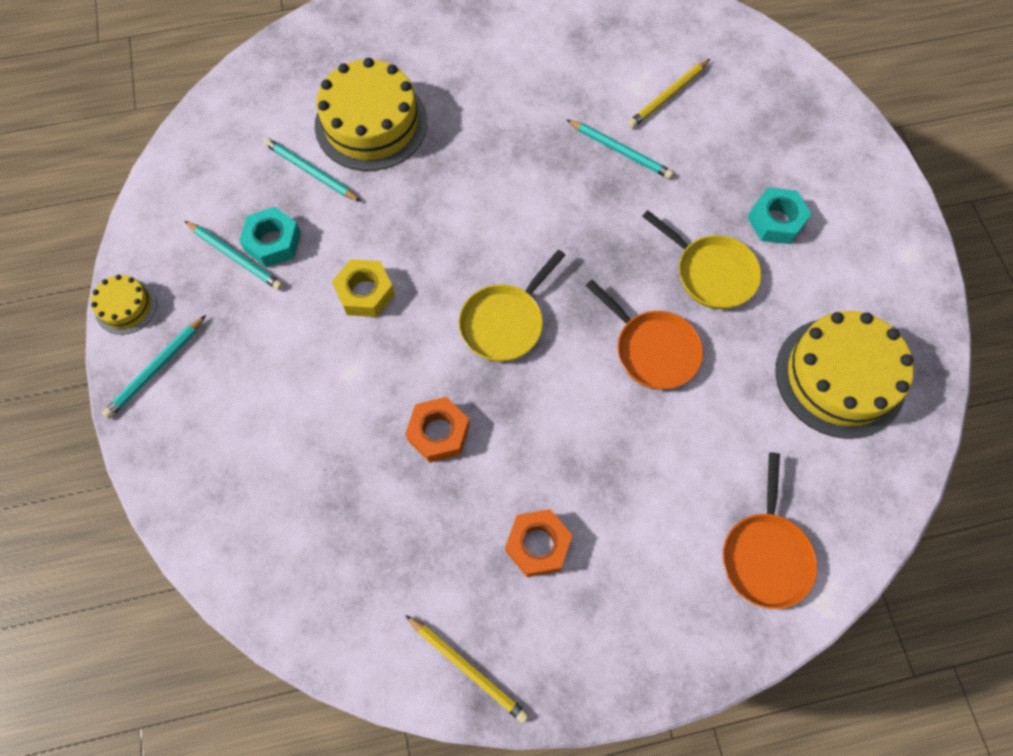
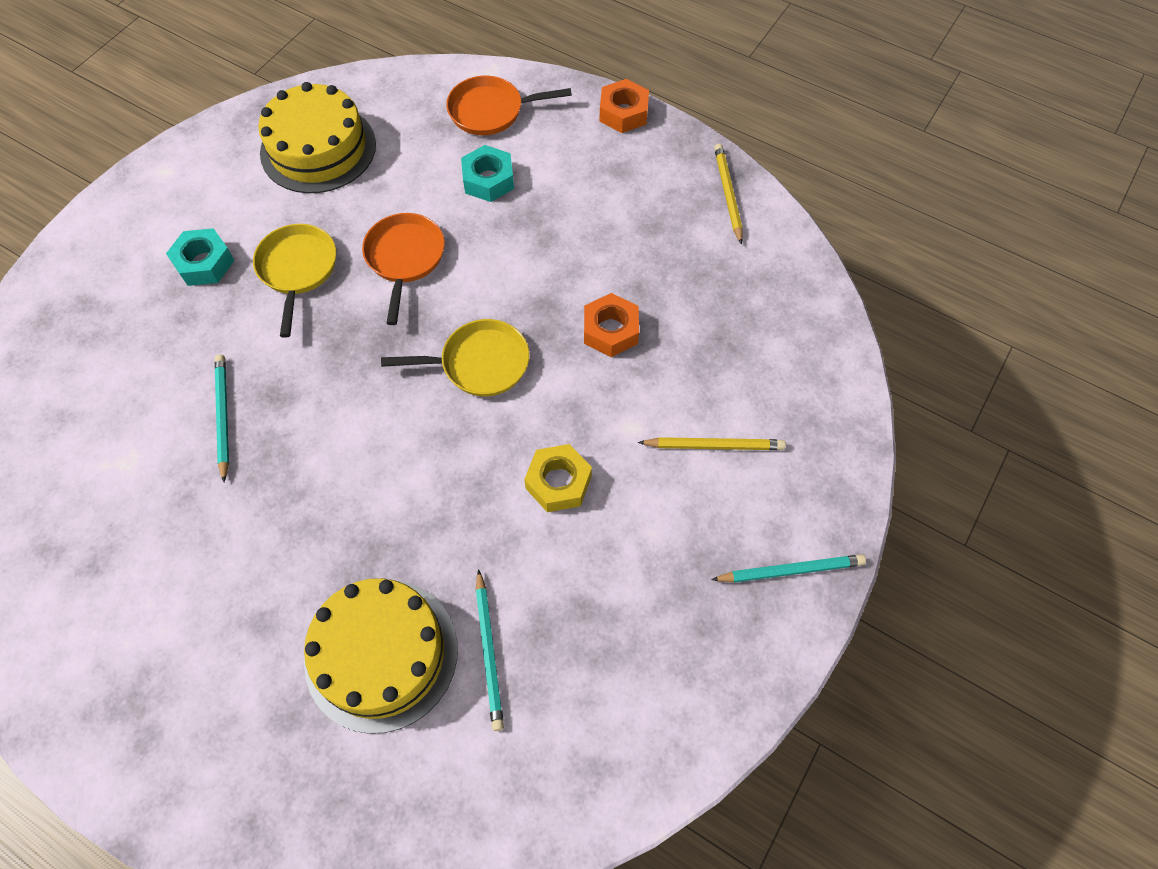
camera: 135 degrees left, 5 degrees down
(126, 307) = (777, 660): yellow cake -> none
(235, 257) = (638, 621): turquoise pencil -> none
(273, 242) = (591, 605): turquoise nut -> turquoise nut (488, 180)
(538, 545) = (617, 217): orange nut -> orange nut (623, 113)
(668, 96) = (119, 428): yellow pencil -> yellow pencil (714, 446)
(765, 554) = (491, 111): orange pan -> orange pan turned 150 degrees counterclockwise

